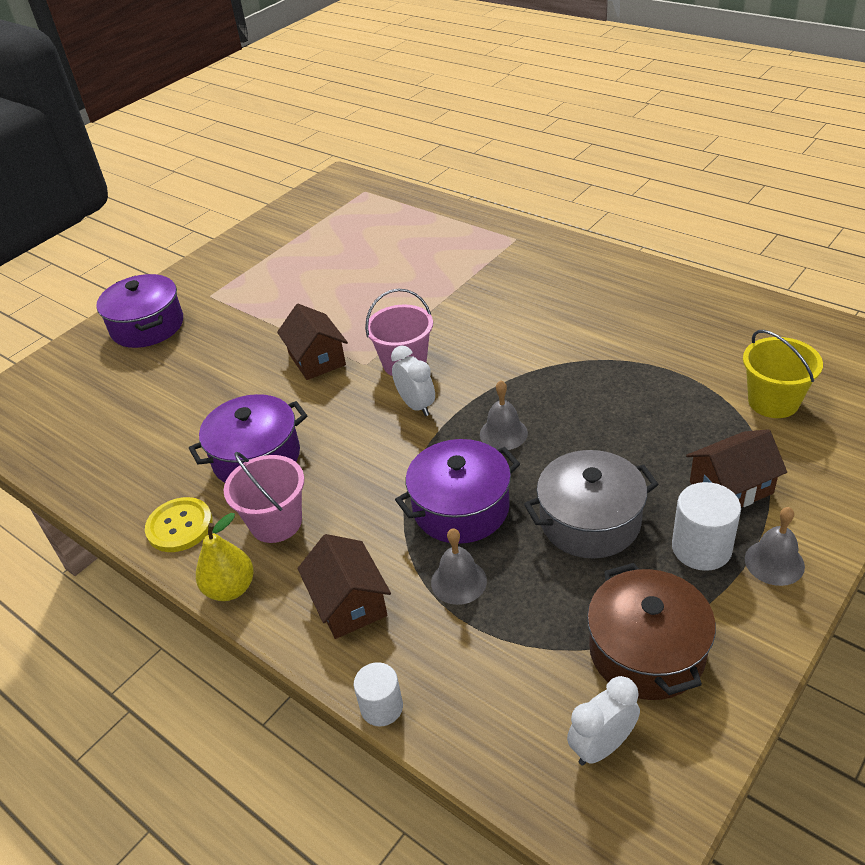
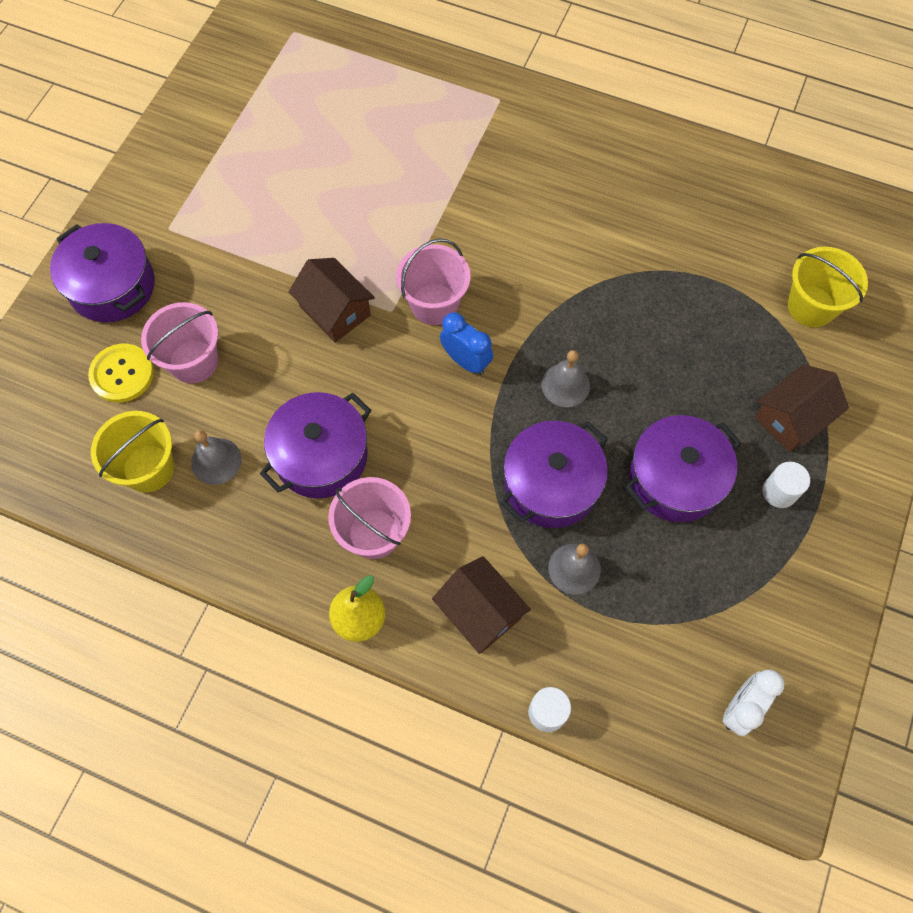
camera: 20 degrees left, 25 degrees up
(108, 447) = (148, 468): none -> yellow bucket
(179, 526) = (275, 556): yellow button -> yellow button (122, 374)
(184, 380) = (193, 361): none -> pink bucket
(416, 405) = (466, 361): white clock -> blue clock
(590, 521) = (675, 479): grey pot -> purple pot
(646, 651) = (755, 609): brown pot -> none
(701, 548) = (779, 492): white cylinder -> white cylinder, size x0.66
(774, 562) = (843, 496): grey bell -> grey bell (216, 461)

